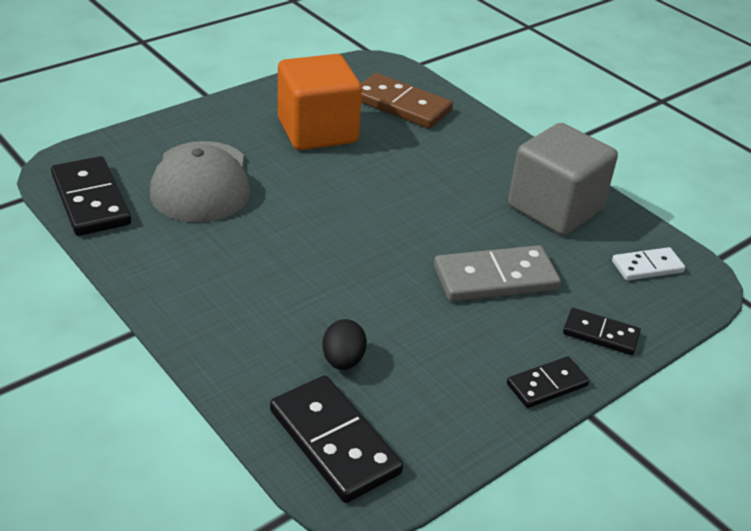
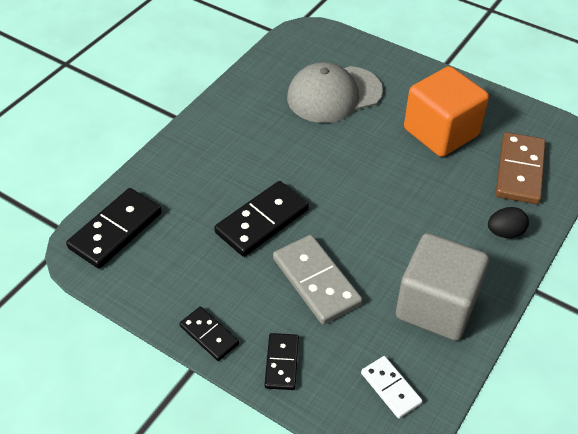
camera: 75 degrees right, 10 degrees up
(90, 200) = (284, 55): black domino -> black domino (262, 221)
(343, 360) = (188, 216): black egg -> black egg (505, 232)

